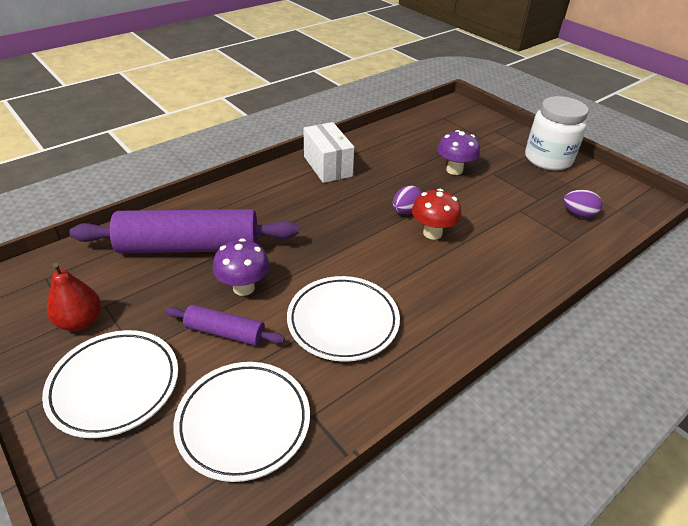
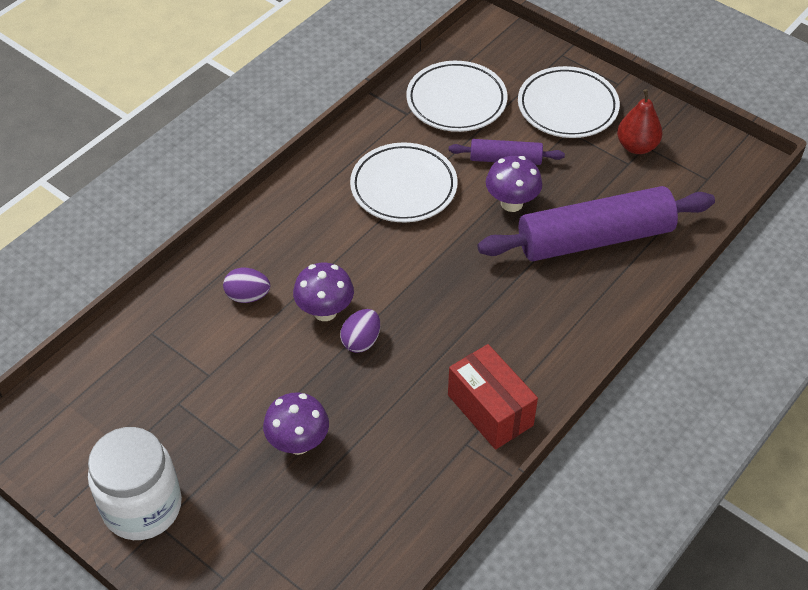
camera: 170 degrees right, 10 degrees up
(327, 166) = (490, 410): white box -> red box
(432, 233) = (325, 311): red mushroom -> purple mushroom
(578, 214) = (129, 383): purple egg -> purple egg (248, 296)

